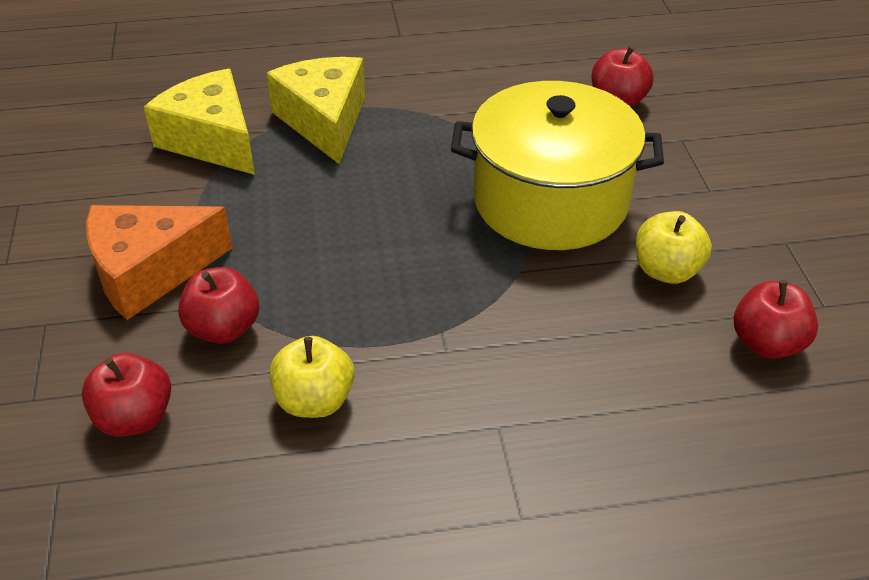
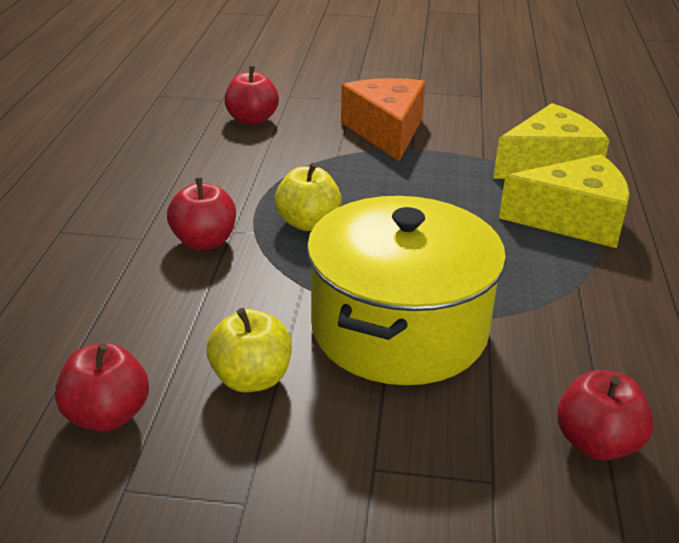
camera: 105 degrees right, 10 degrees down
(223, 328) = (312, 151): red apple -> red apple (204, 241)
(314, 401) = (221, 173): yellow apple -> yellow apple (308, 223)

